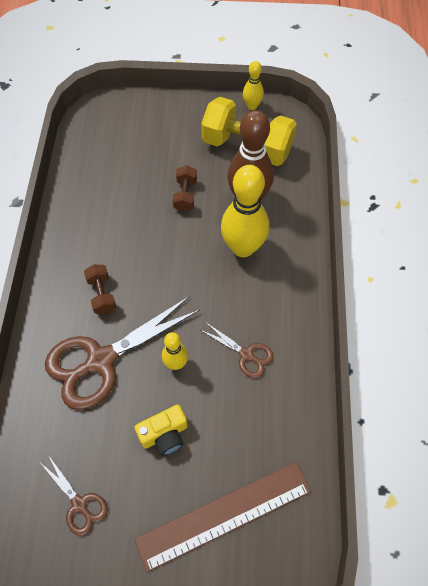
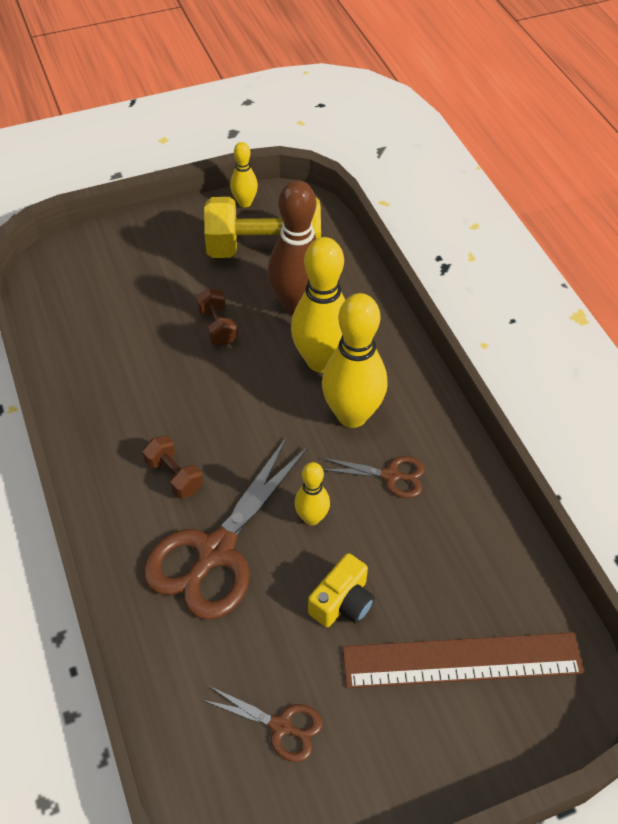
camera: 25 degrees left, 10 degrees down
(224, 514) = (462, 660): brown ruler -> brown ruler turned 45 degrees clockwise
(243, 297) = (352, 415): none -> yellow bowling pin

